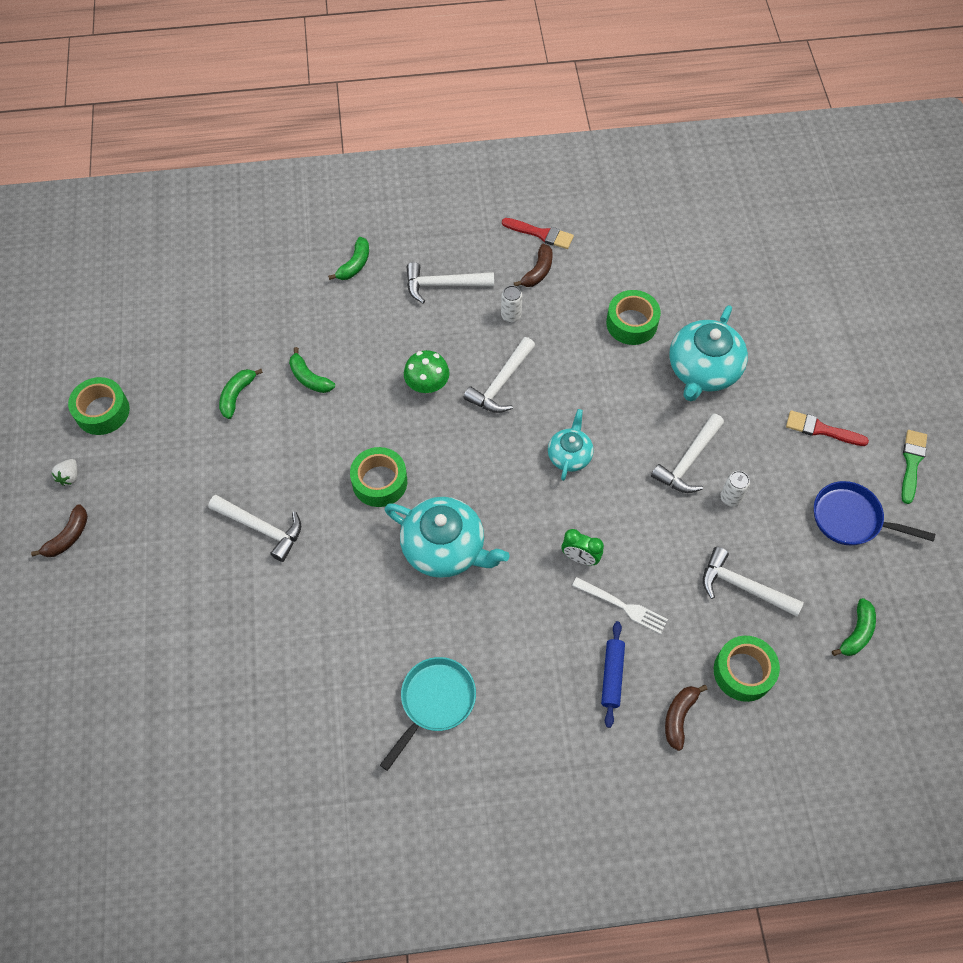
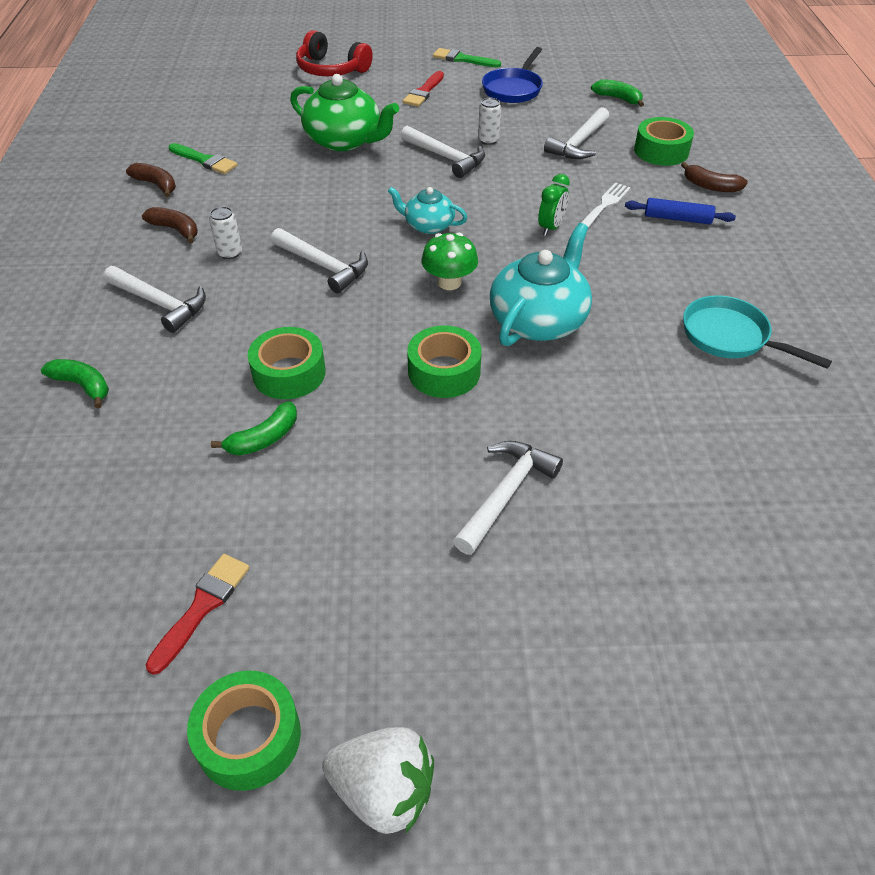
camera: 85 degrees left, 15 degrees down
(68, 537) = (512, 783): brown banana -> brown banana (156, 185)
(69, 477) = (383, 791): white strawberry -> white strawberry, size x1.98
(237, 395) = (270, 526): green banana -> none
(427, 385) = (308, 324): green mushroom -> green mushroom (449, 282)
(443, 285) = (160, 303): white hammer -> white hammer turned 60 degrees counterclockwise
(541, 234) = (121, 224): red brush -> red brush (202, 607)
(631, 323) = (273, 175): green tape -> green tape (289, 373)
(646, 267) = (205, 160): none -> green brush
(703, 370) = (344, 141): turquoise teapot -> green teapot
(849, 337) = (331, 69): none -> red headphones

